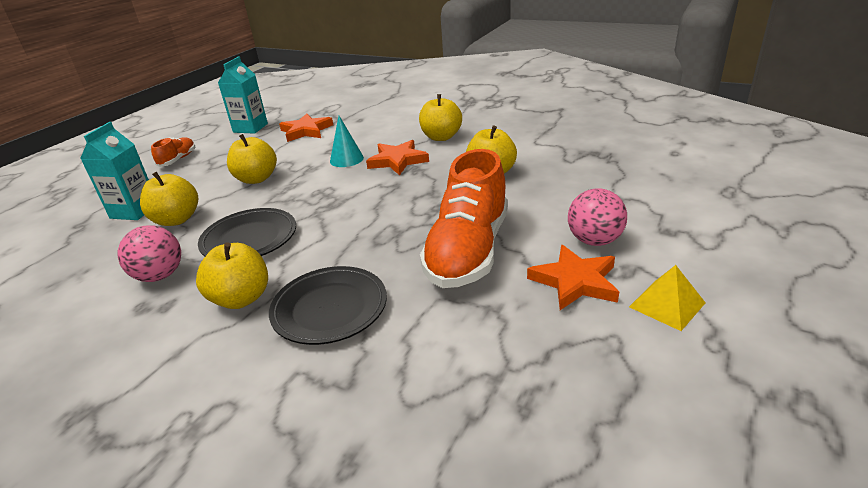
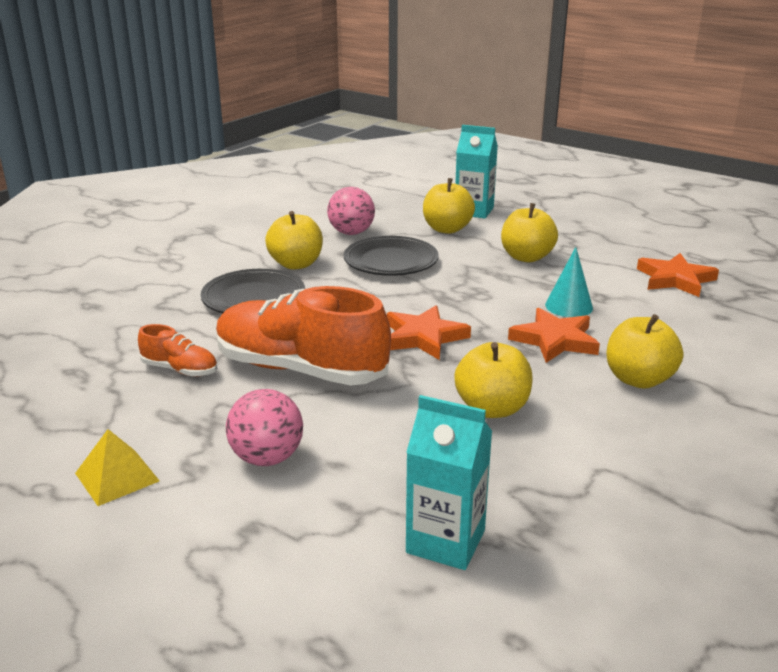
camera: 95 degrees right, 5 degrees down
(178, 159) = (591, 216): orange shoe -> orange shoe (180, 370)
(250, 128) = (689, 245): turquoise carton -> turquoise carton (445, 541)
(575, 281) = (200, 426): orange star -> orange star (423, 337)

